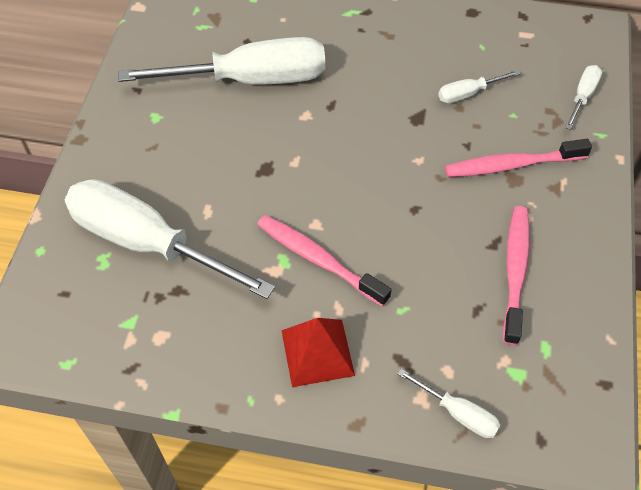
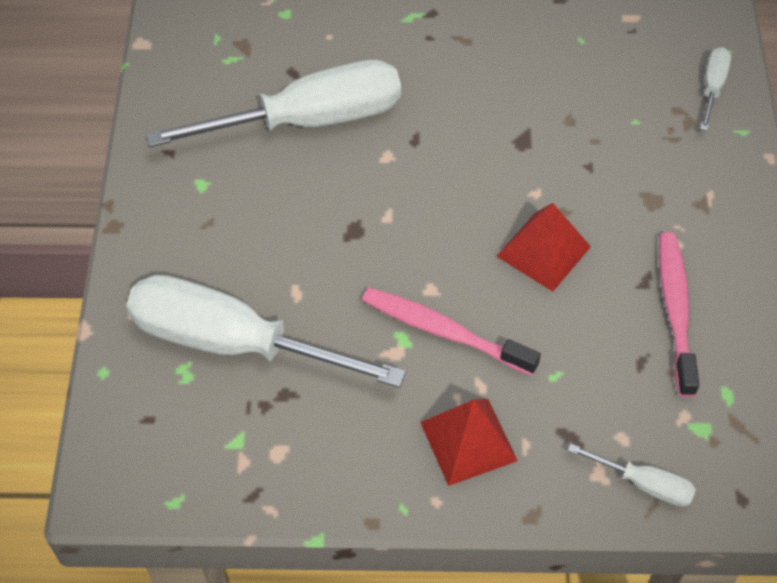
camera: 10 degrees left, 0 degrees up
(415, 207) = (543, 251): none -> red pyramid
(468, 94) = (577, 102): white screwdriver -> none
(511, 165) = (645, 183): pink toothbrush -> none

